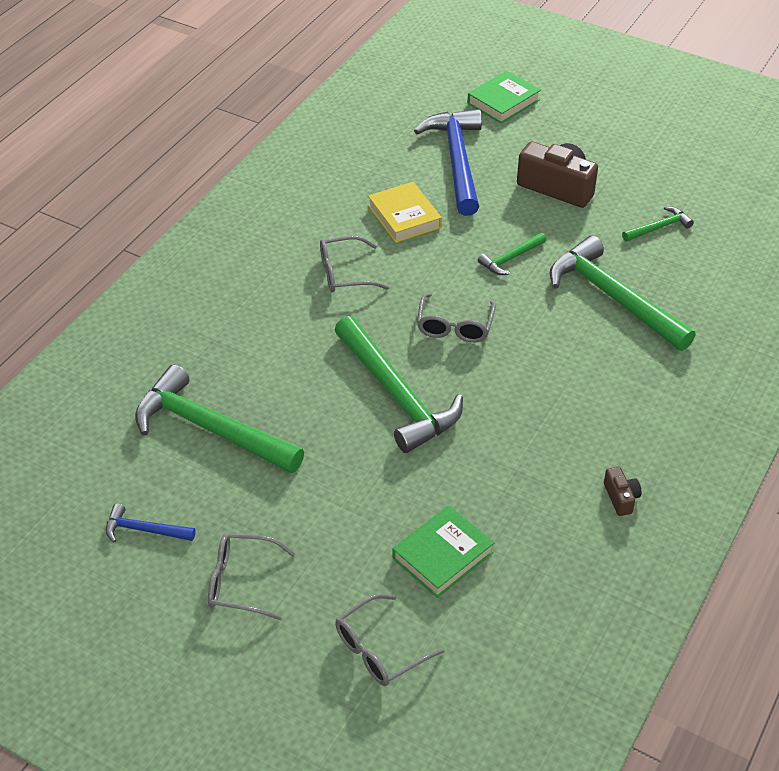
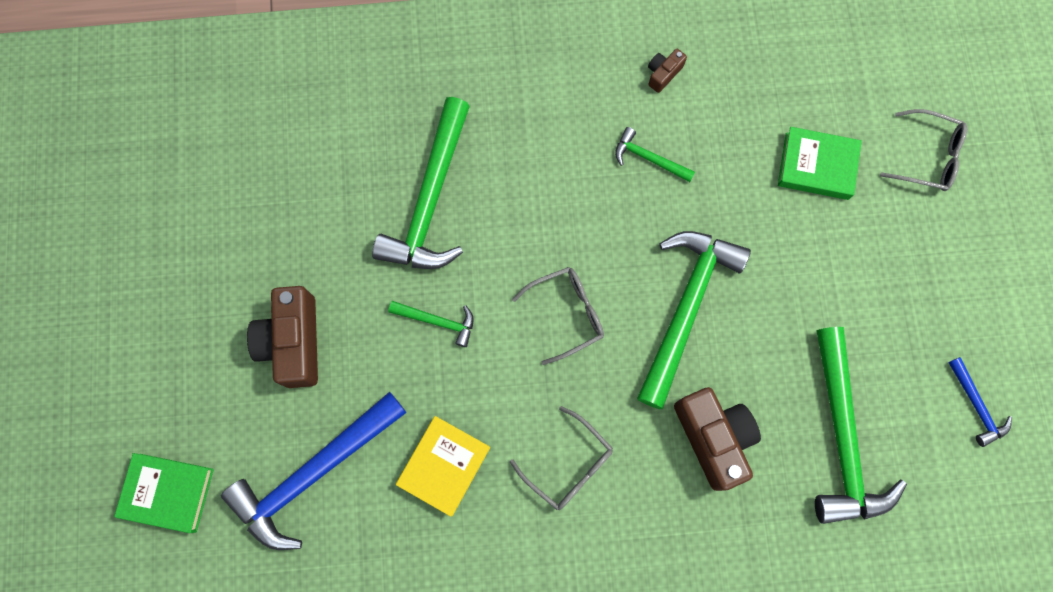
camera: 125 degrees left, 30 degrees up
(241, 582) = (956, 293): grey glasses -> none
(286, 356) = (713, 438): none -> brown camera
(659, 227) = (297, 212): green hammer -> green hammer (649, 158)

